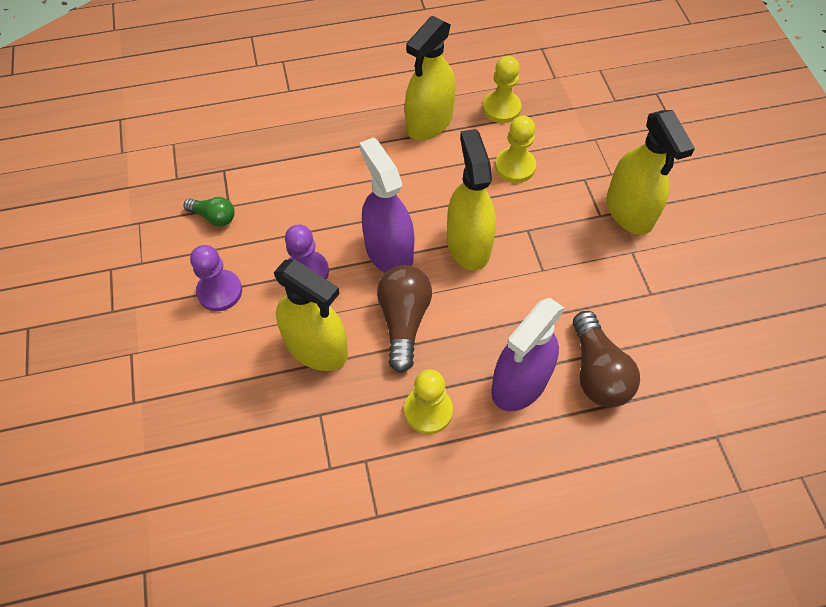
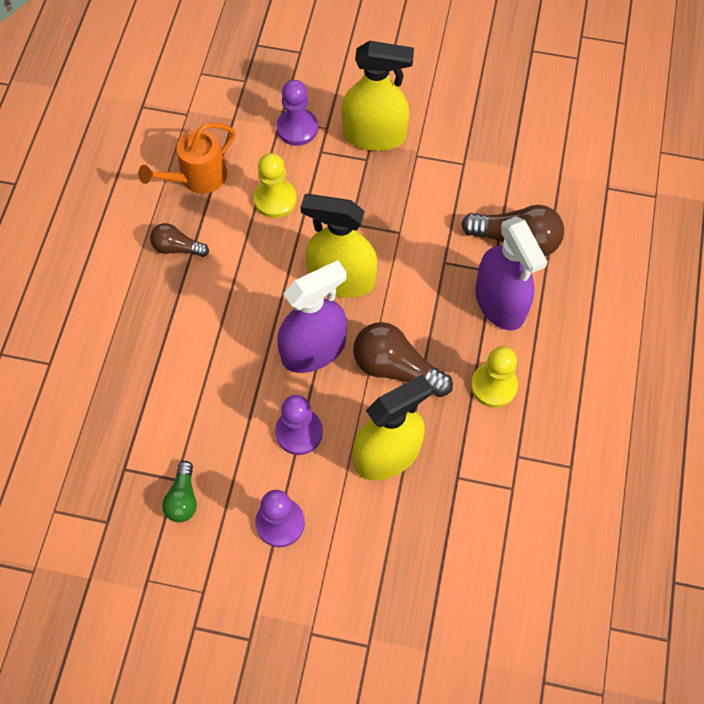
camera: 65 degrees left, 5 degrees up
(214, 217) = (183, 499): green light bulb -> green light bulb turned 135 degrees clockwise
(388, 251) = (313, 349): purple spray bottle -> purple spray bottle turned 150 degrees clockwise
(429, 122) = (177, 248): yellow spray bottle -> brown light bulb
(501, 108) = (198, 177): yellow pawn -> orange watering can
(595, 153) = (297, 128): none -> purple pawn

